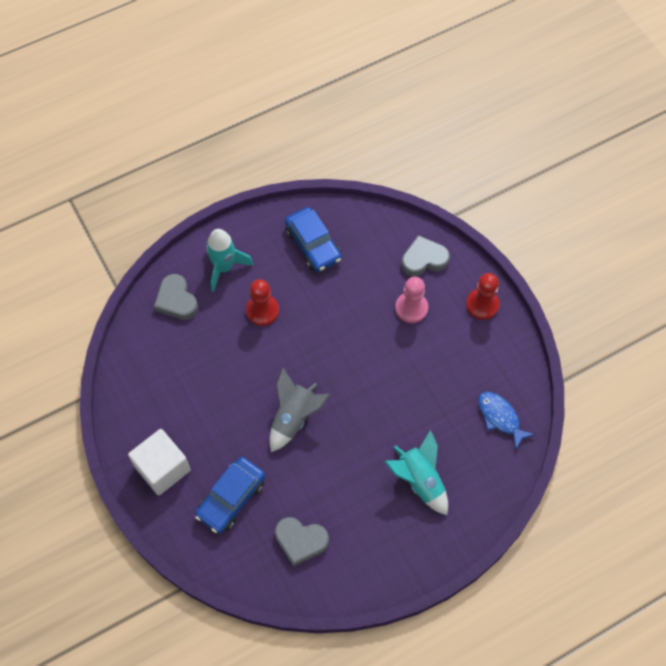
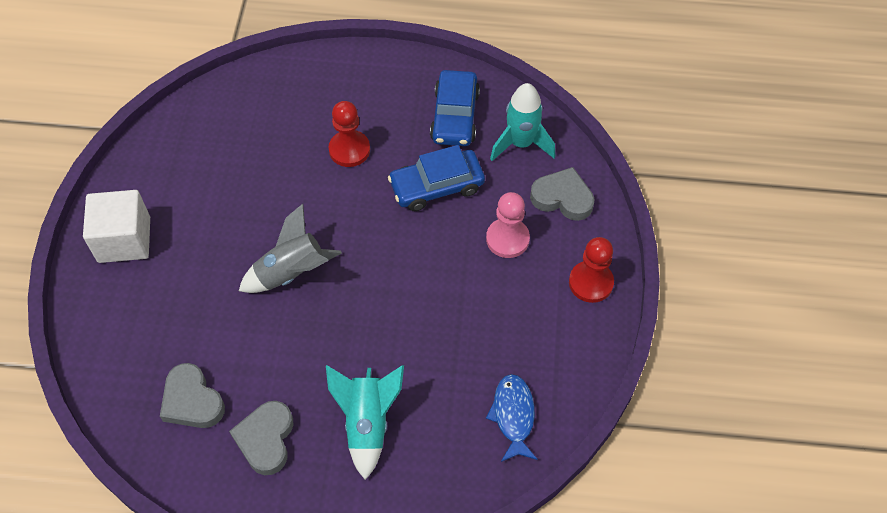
camera: 35 degrees right, 5 degrees down
(176, 300) = (275, 91): grey heart -> grey heart (266, 439)
(224, 267) = (347, 87): turquoise rocket -> turquoise rocket (521, 143)
(231, 498) = (162, 311): blue car -> blue car (436, 186)

